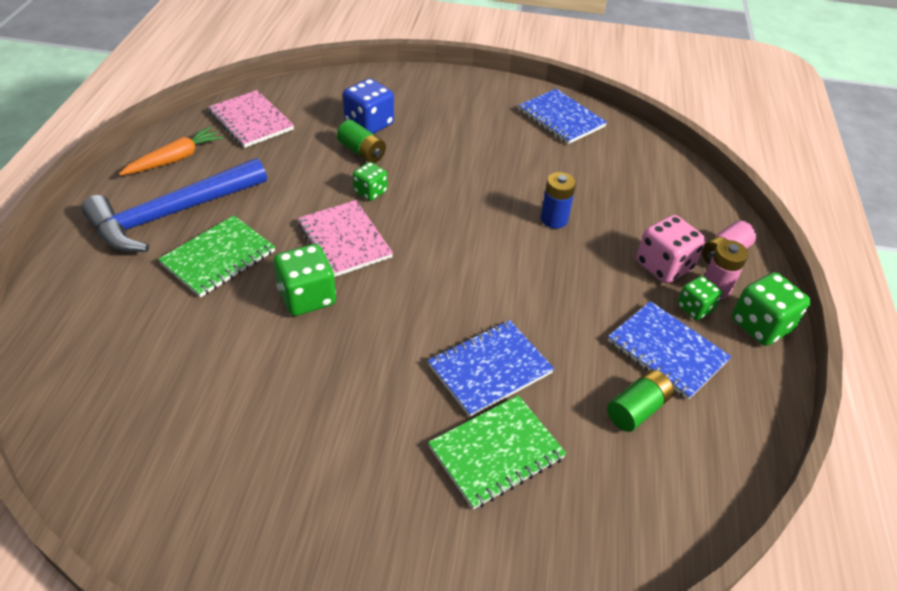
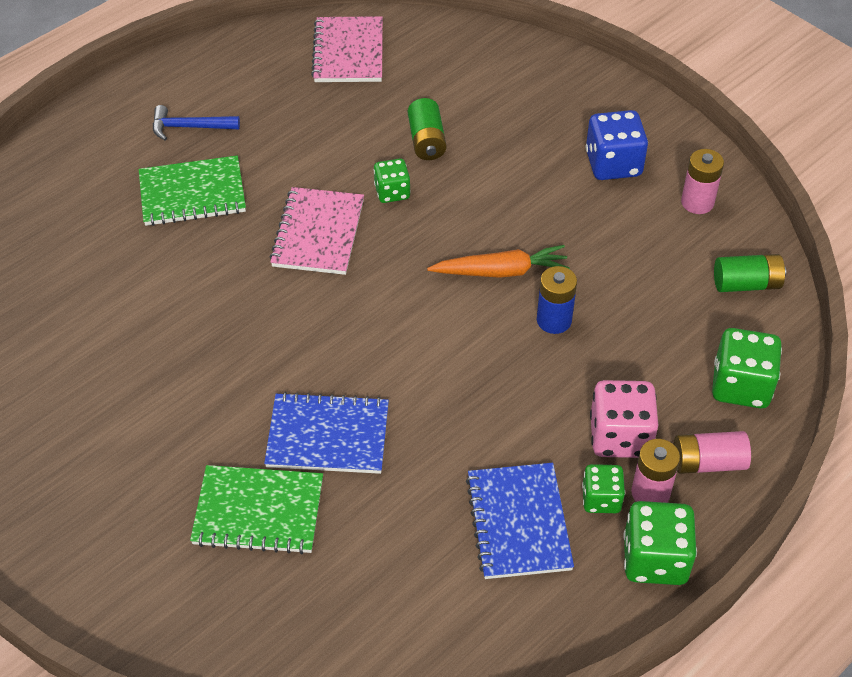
camera: 40 degrees right, 5 degrees up
(171, 215) = (189, 127): blue hammer -> blue hammer, size x0.45
(175, 159) = (241, 66): orange carrot -> orange carrot (501, 271)
(307, 297) = (233, 274): green dice -> green dice (741, 386)
(369, 124) = (466, 110): blue dice -> blue dice (613, 164)
(561, 118) = (697, 202): blue notebook -> pink battery
(637, 409) = (425, 556): green battery -> green battery (746, 284)

